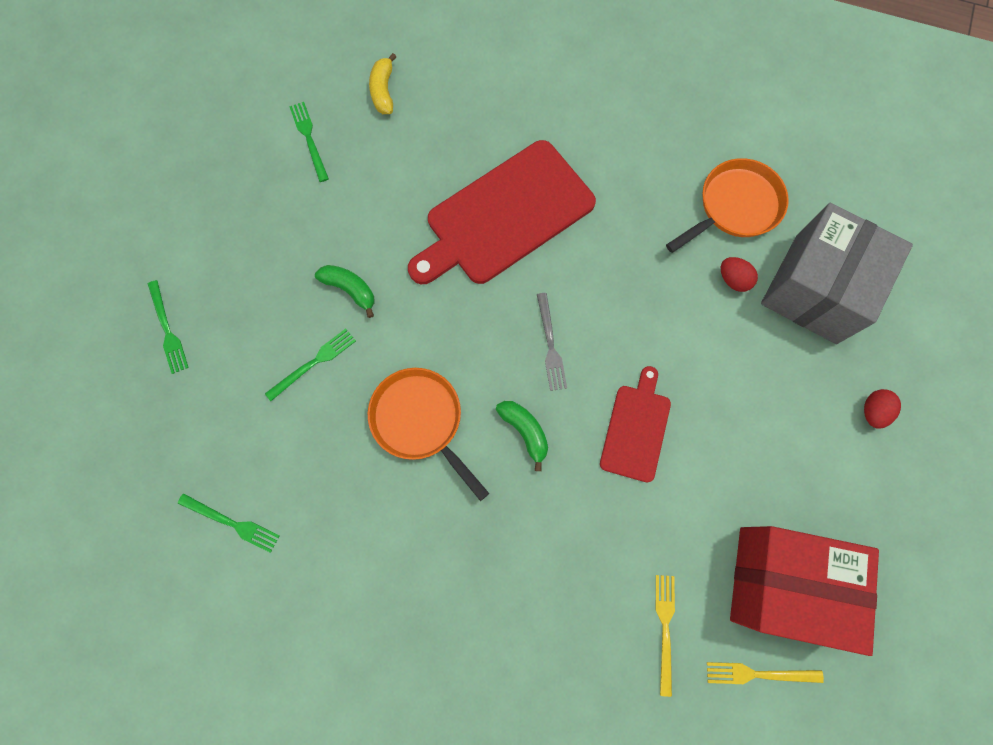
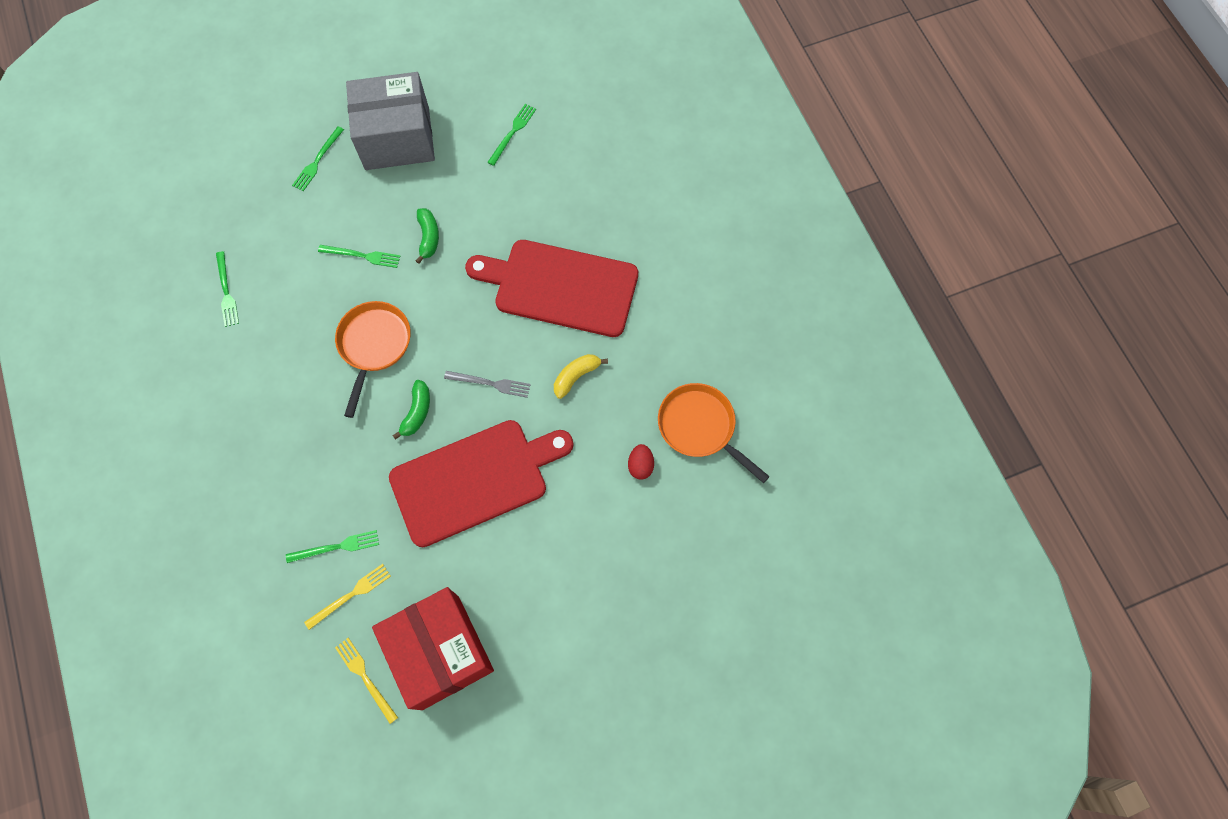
camera: 50 degrees right, 5 degrees down
(383, 91) = (587, 147): yellow banana -> yellow banana (576, 376)
(550, 345) = (490, 383): grey fork -> grey fork turned 120 degrees counterclockwise
(604, 607) = (336, 547): none -> green fork
(636, 428) = (475, 480): red cutting board -> red cutting board, size x1.86
(735, 207) = (700, 427): orange pan -> orange pan turned 150 degrees counterclockwise
(816, 288) = (683, 526): grey box -> grey box (397, 138)
(872, 411) = (618, 630): red egg -> none

